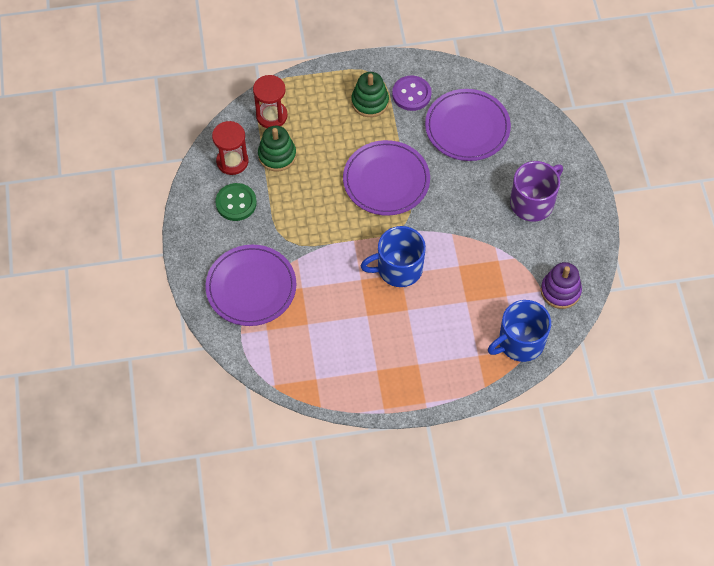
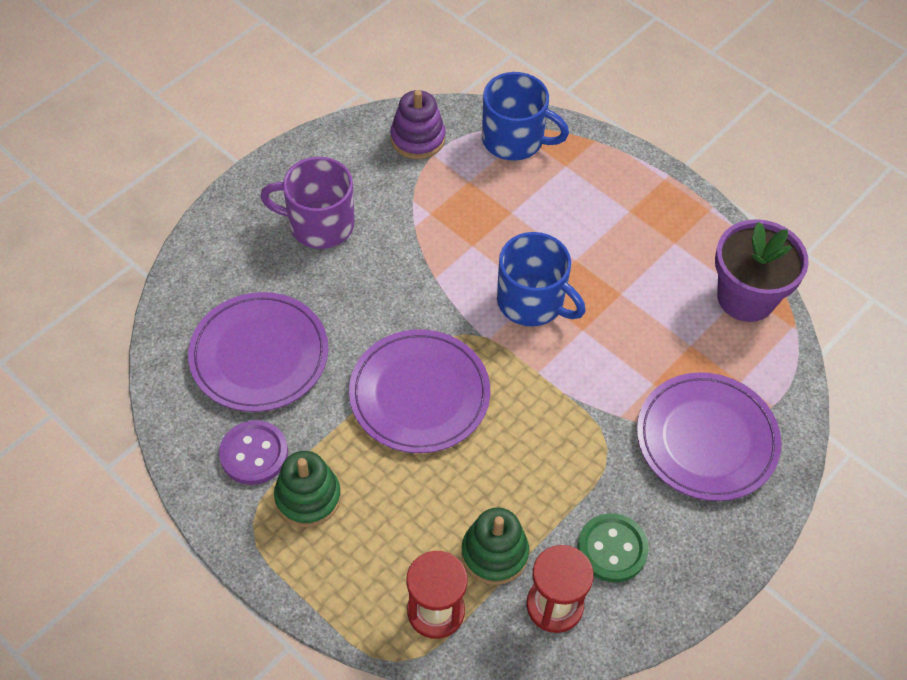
camera: 130 degrees left, 5 degrees down
(312, 377) = (746, 297): none -> purple flower pot

